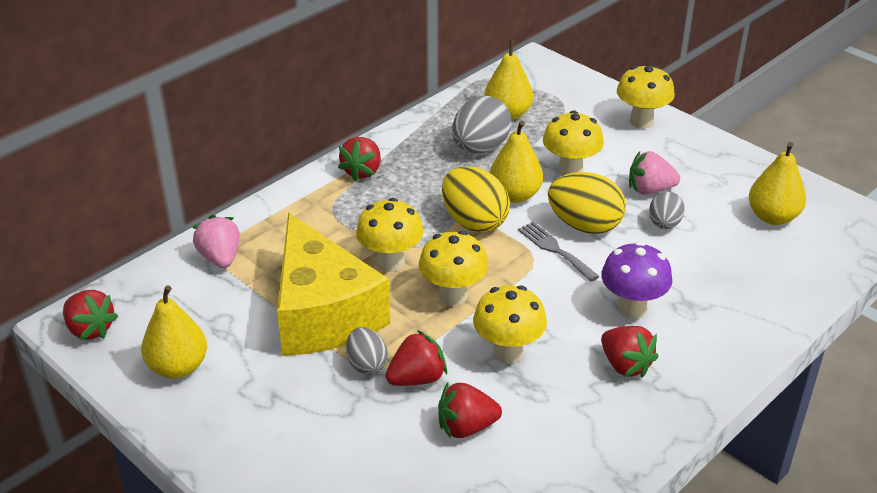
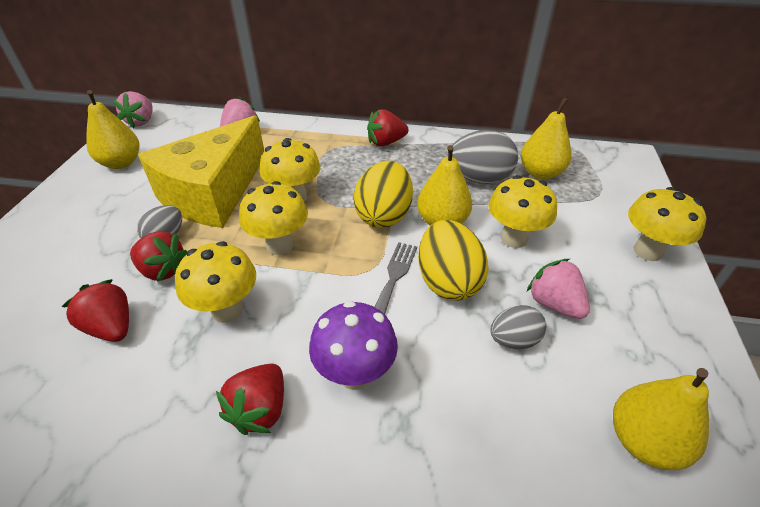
camera: 55 degrees right, 5 degrees up
(90, 329) = (141, 122): red strawberry -> pink strawberry

